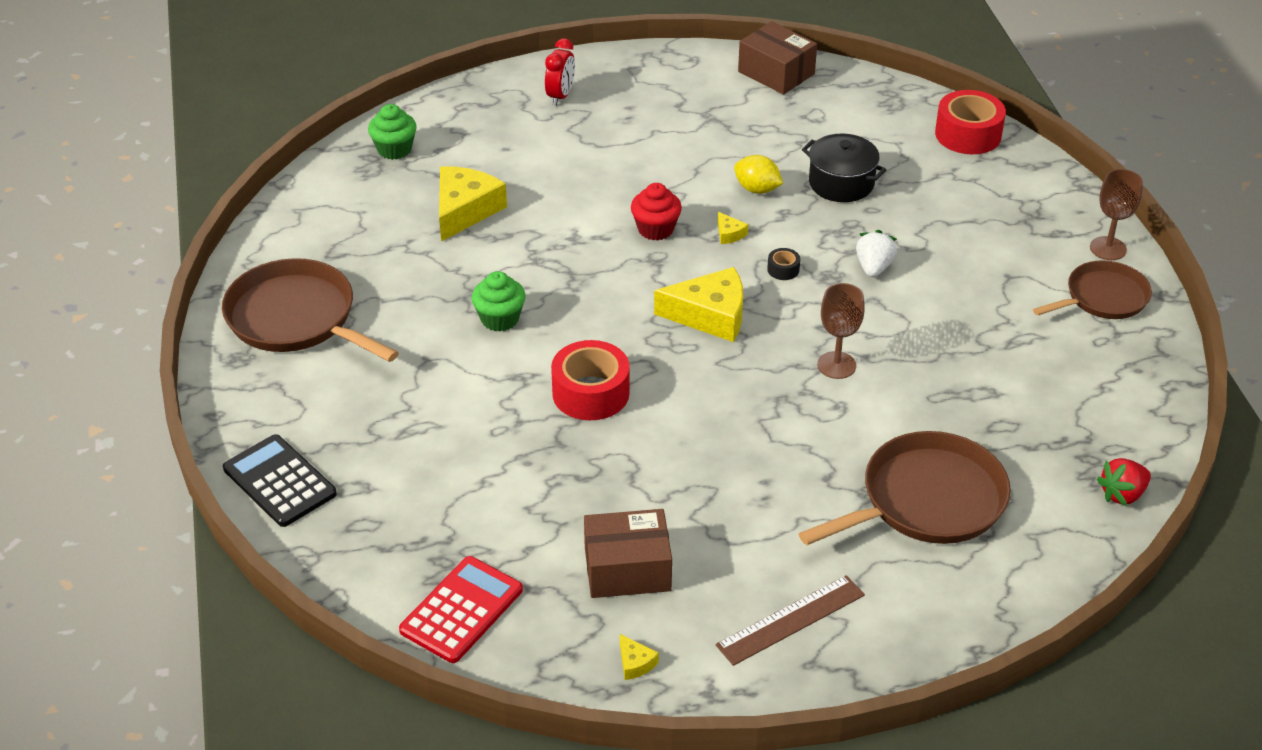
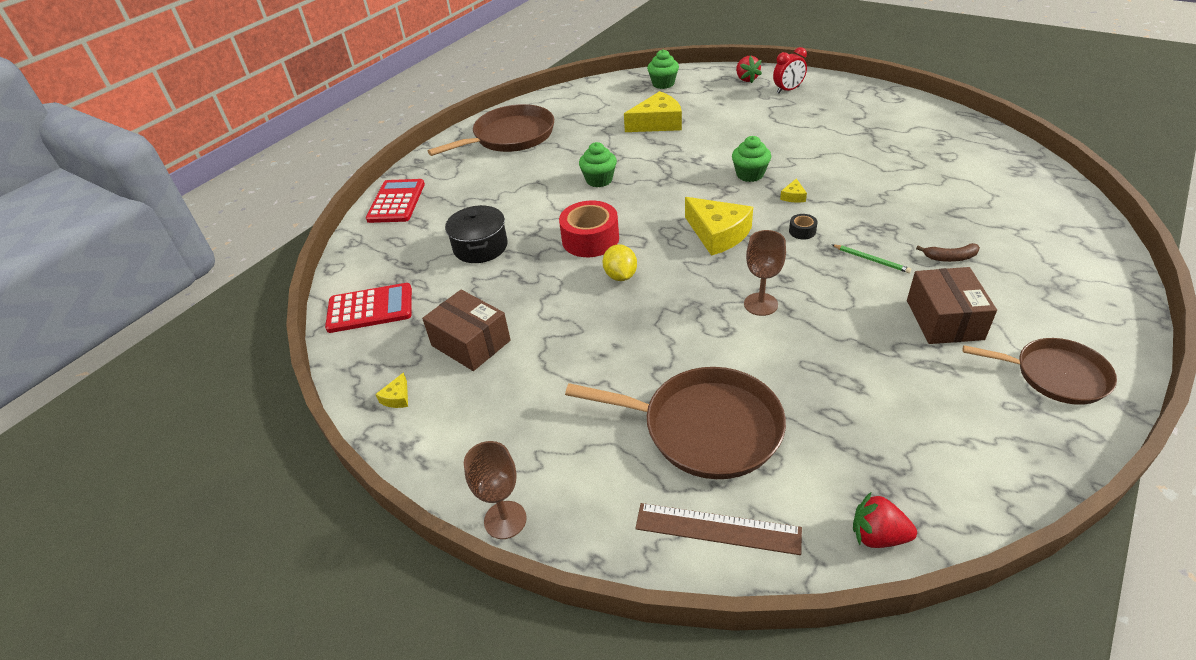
camera: 50 degrees right, 0 degrees up
(279, 481) = (396, 202): black calculator -> red calculator
(296, 318) = (510, 137): brown pan -> brown pan turned 60 degrees clockwise
(491, 99) = (746, 79): none -> red strawberry
(655, 229) = (750, 174): red cupcake -> green cupcake
(757, 189) = (847, 180): yellow lemon -> yellow lemon (620, 276)
(776, 73) = (950, 124): brown box -> brown box (944, 319)
(790, 620) = (510, 439): brown ruler -> brown ruler (717, 528)
(841, 183) = (915, 201): black pot -> black pot (480, 247)
(873, 267) = (871, 260): white strawberry -> green pencil
(931, 230) = (950, 258): none -> brown banana
(968, 134) = (1065, 211): red tape -> none
(1108, 248) = (1108, 342): brown goblet -> brown goblet (505, 520)

